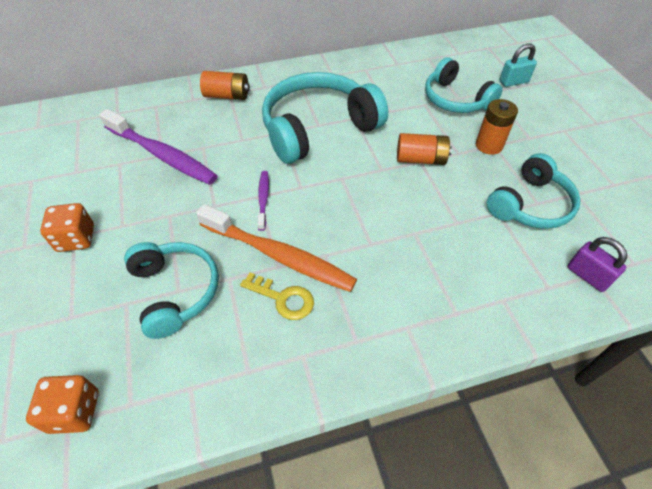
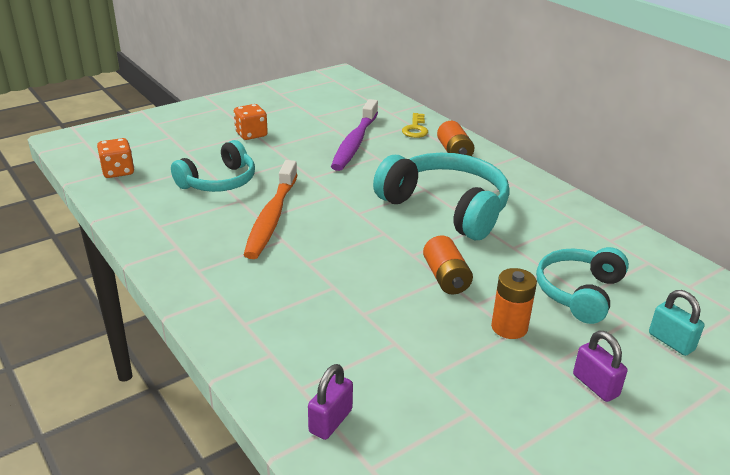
camera: 70 degrees right, 20 degrees down
(263, 199) = (331, 197): purple toothbrush -> none
(283, 298) = (228, 228): yellow key -> yellow key (415, 129)
(530, 205) = (423, 368): turquoise headphones -> none
(552, 127) = (595, 385): none -> purple padlock

